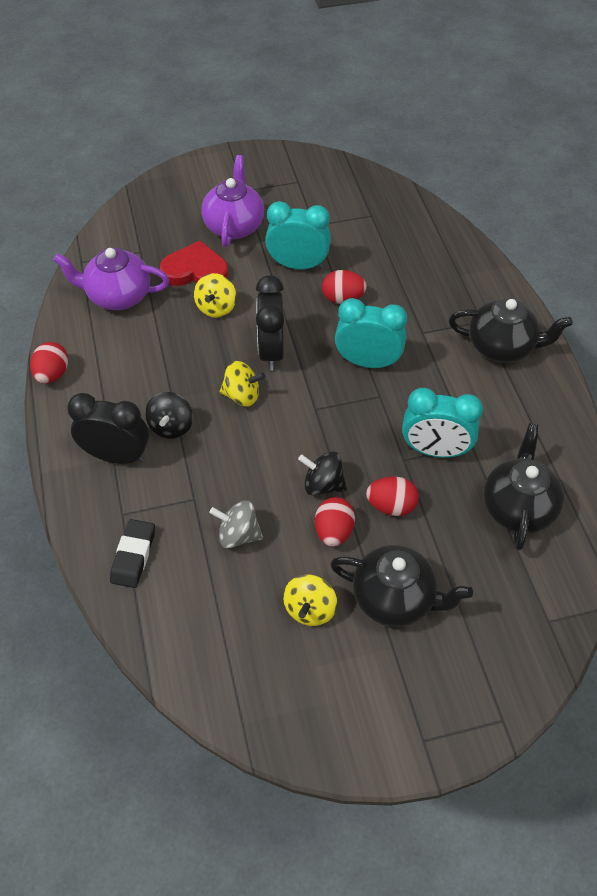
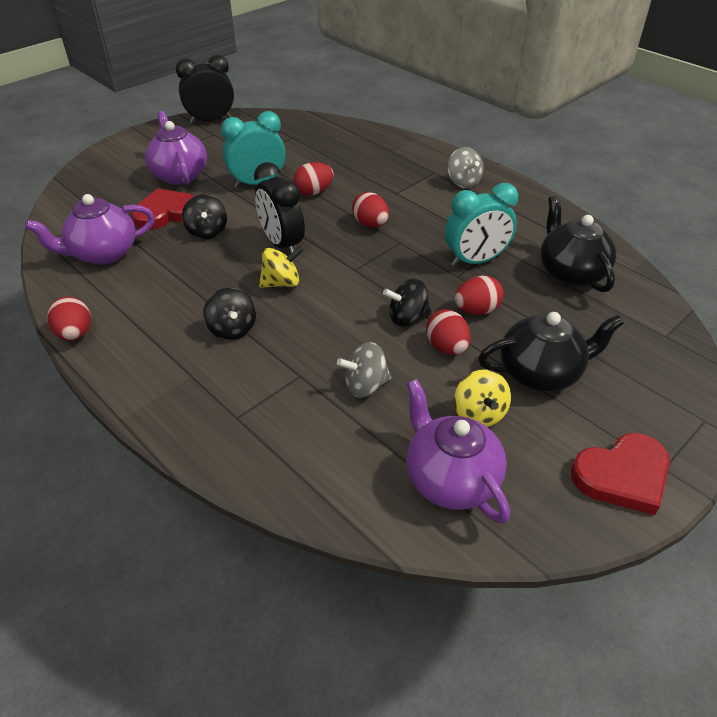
camera: 30 degrees left, 10 degrees down
(117, 456) = (194, 372): black clock -> black clock (211, 120)
(133, 556) = (276, 447): black eraser -> none
(216, 308) = (207, 232): yellow spinning top -> black spinning top
(241, 653) = (450, 479): none -> purple teapot
(368, 362) = (370, 224): turquoise clock -> red egg
(381, 727) = (622, 476): none -> red heart
(502, 347) = (463, 182): black teapot -> grey spinning top

